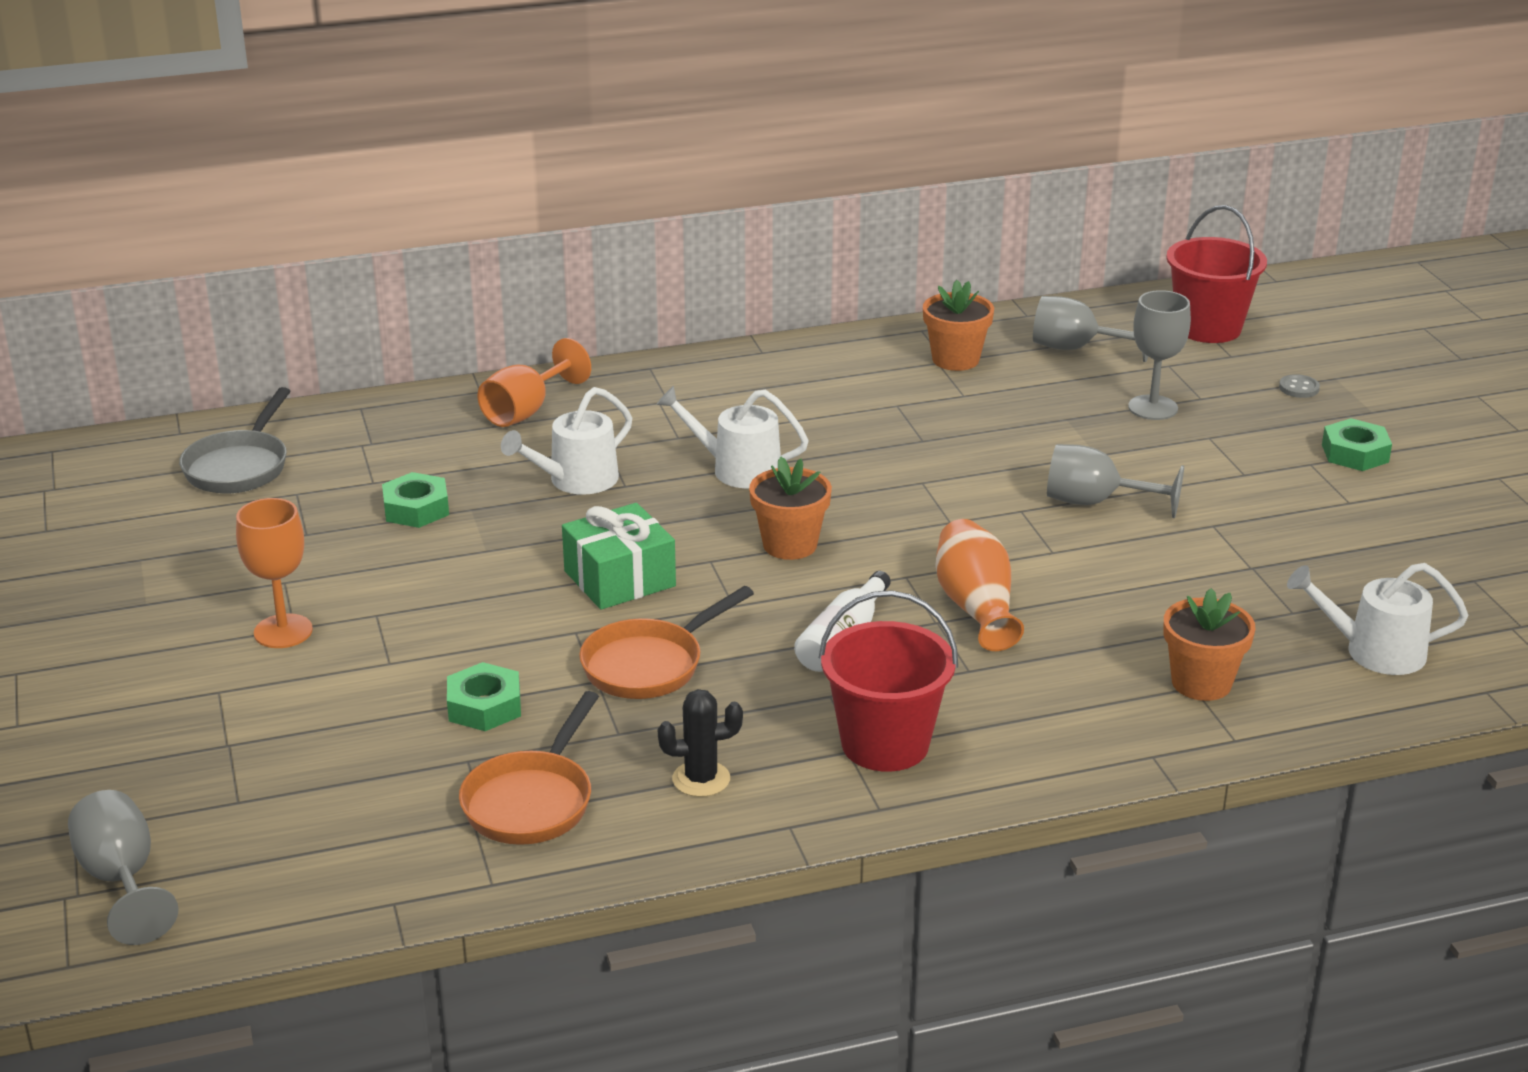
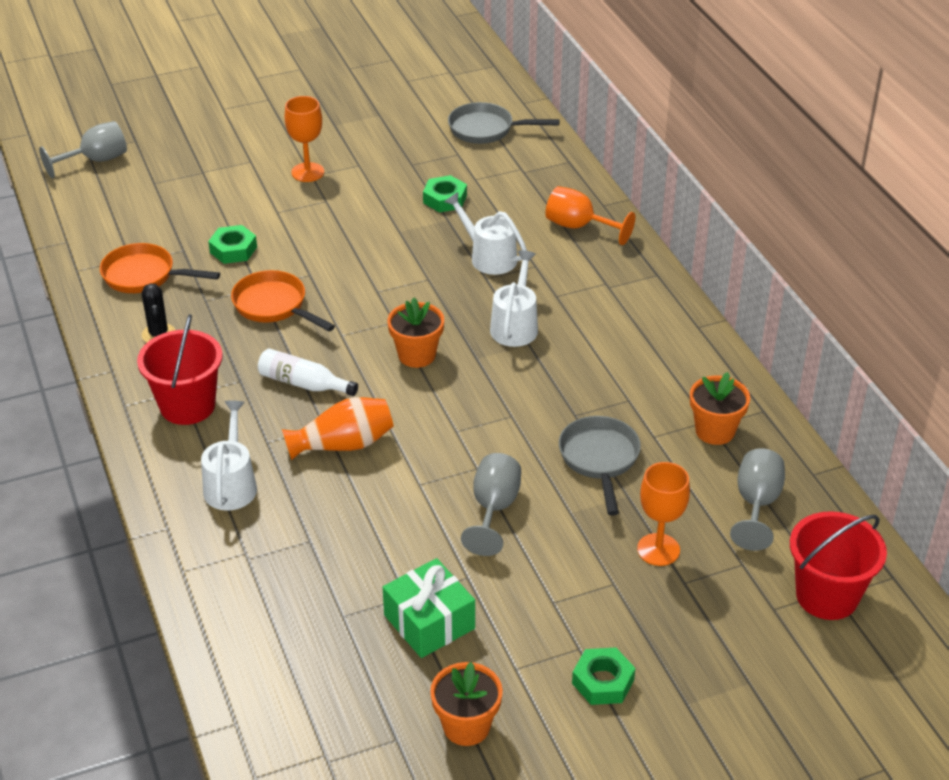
camera: 85 degrees right, 10 degrees up
(619, 578) = (369, 286): green gift -> green gift (429, 622)
(1005, 430) = (599, 459): none -> grey pan
(1153, 408) = (658, 549): grey goblet -> orange goblet
(1201, 683) = (250, 557): orange flower pot -> orange flower pot (466, 726)
(1299, 388) = (720, 653): grey button -> none
(1375, 651) = (289, 660): white watering can -> white watering can (231, 485)

